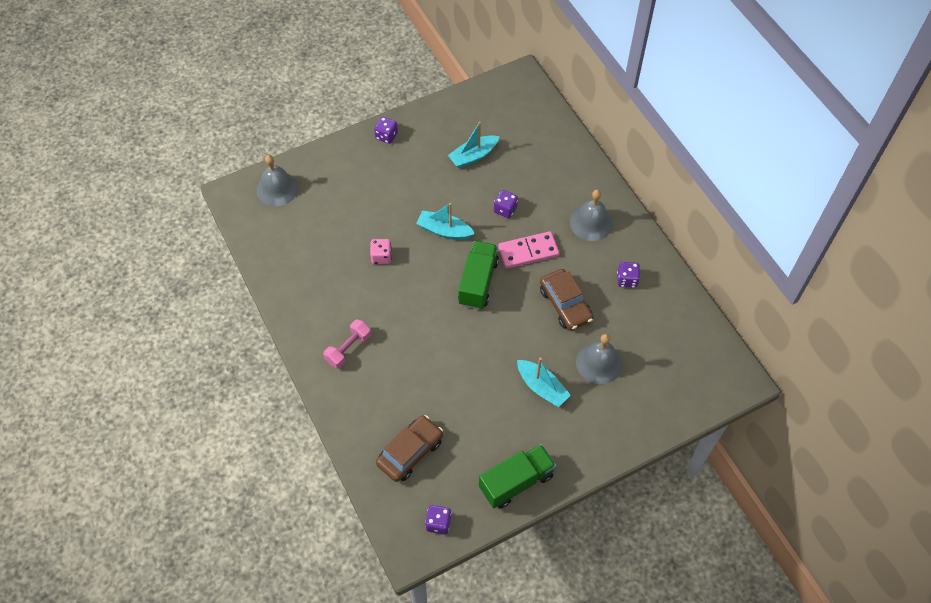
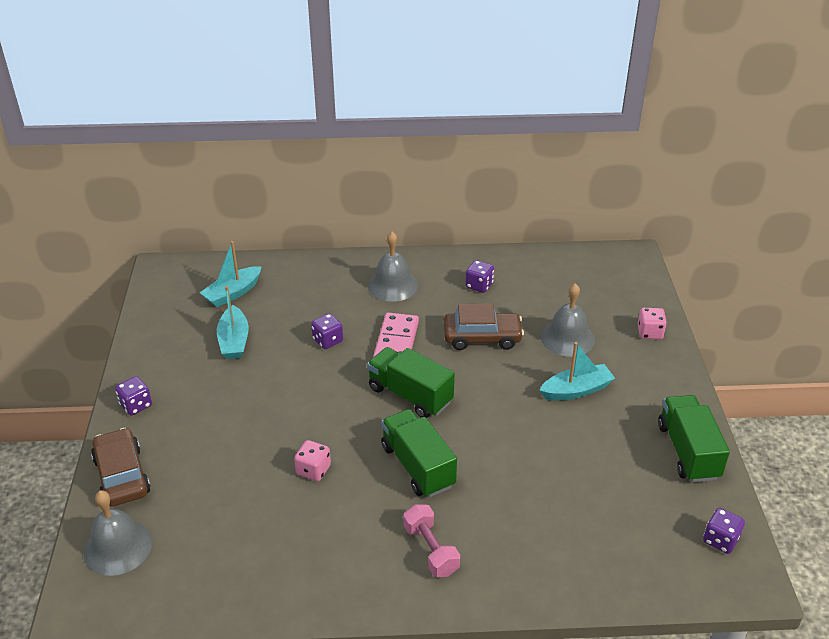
camera: 65 degrees left, 20 degrees down
(410, 452) = (612, 535): brown car -> brown car (122, 476)
(414, 314) = (417, 466): none -> green truck
(444, 230) = (318, 399): turquoise boat -> turquoise boat (233, 293)
(641, 421) = (650, 332): none -> pink dice

